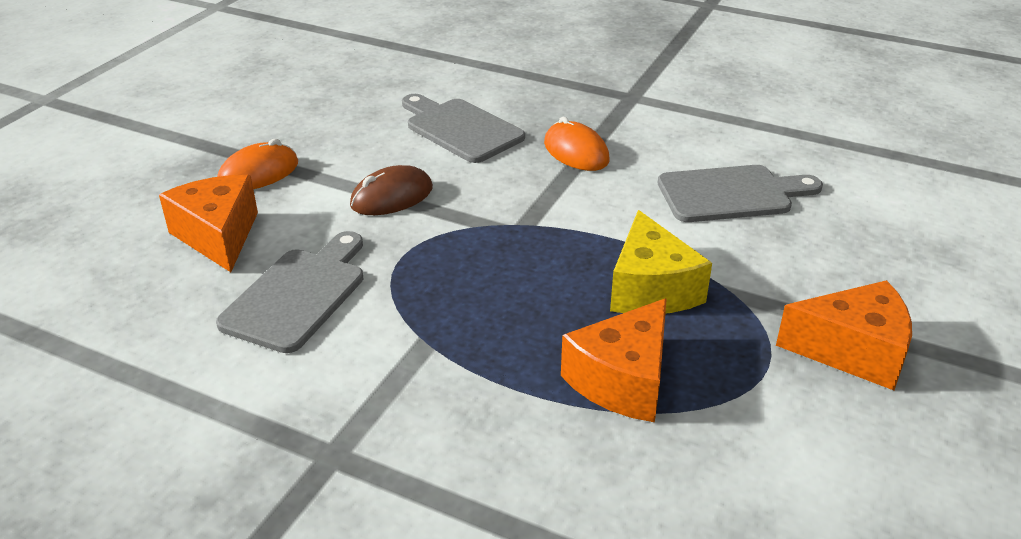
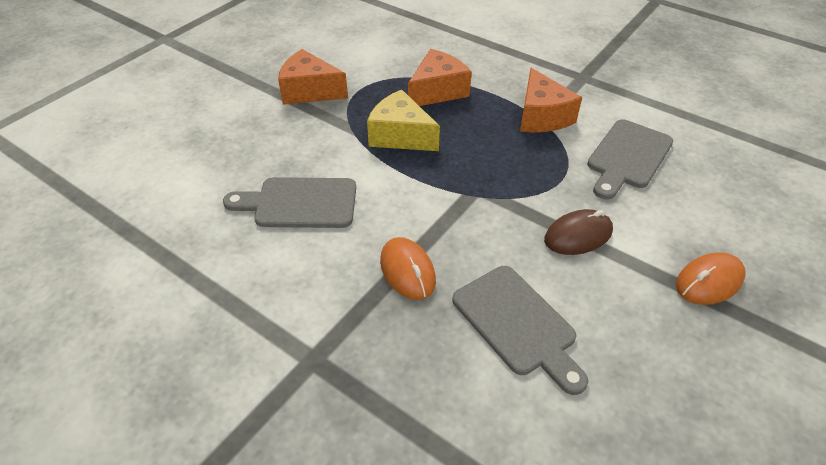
camera: 170 degrees left, 10 degrees up
(218, 236) = (708, 212): orange cheese -> orange cheese (541, 116)
(651, 289) = (400, 136): yellow cheese -> yellow cheese turned 60 degrees counterclockwise

